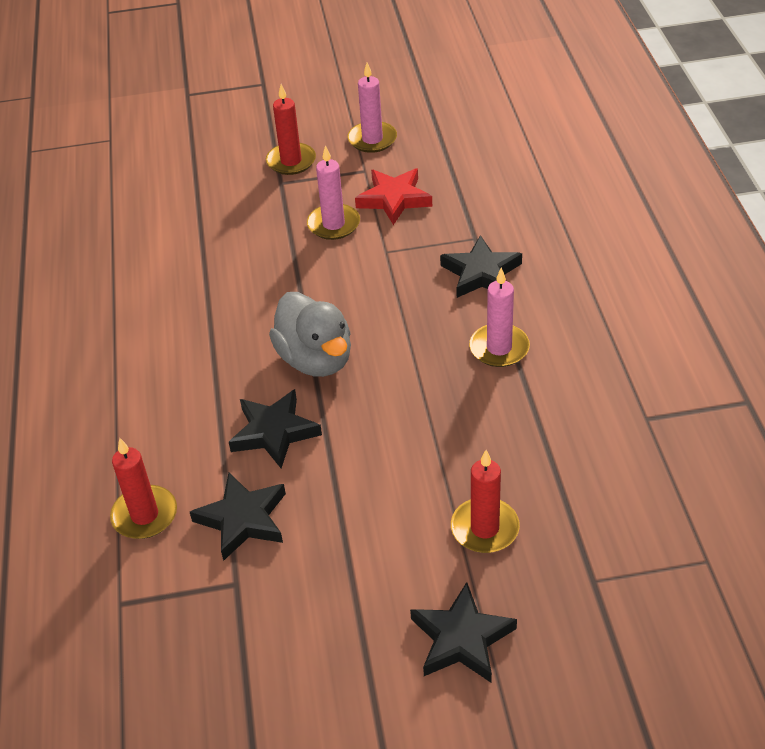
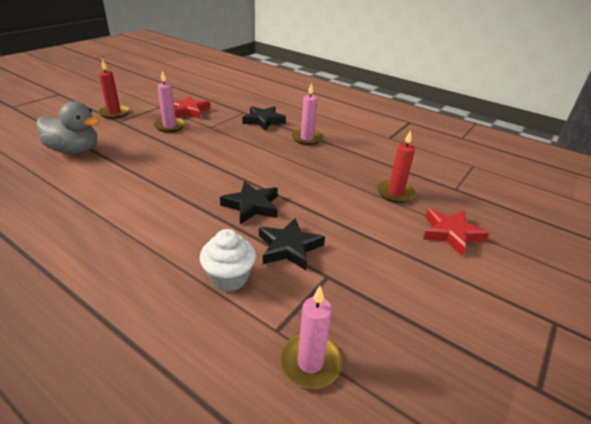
camera: 50 degrees left, 10 degrees down
(145, 515) = (229, 277): red candle -> white cupcake
(316, 359) = (231, 172): grey duck -> grey duck (74, 150)
(372, 139) = (149, 97): pink candle -> pink candle (310, 363)
(461, 639) = (451, 233): black star -> red star

